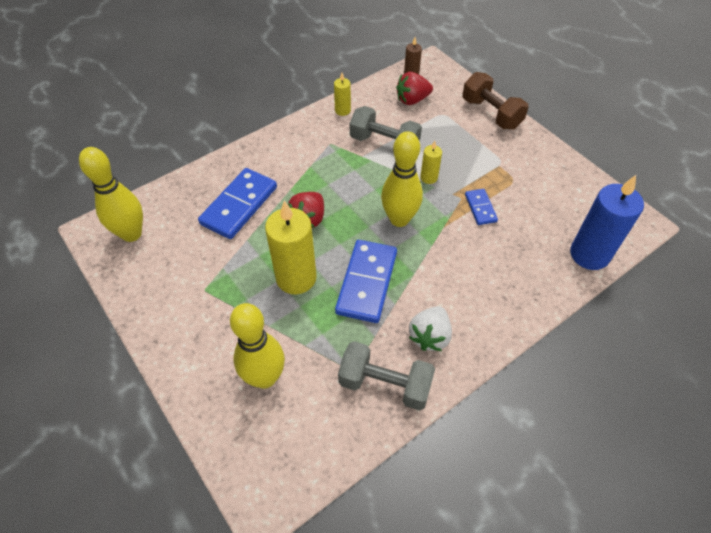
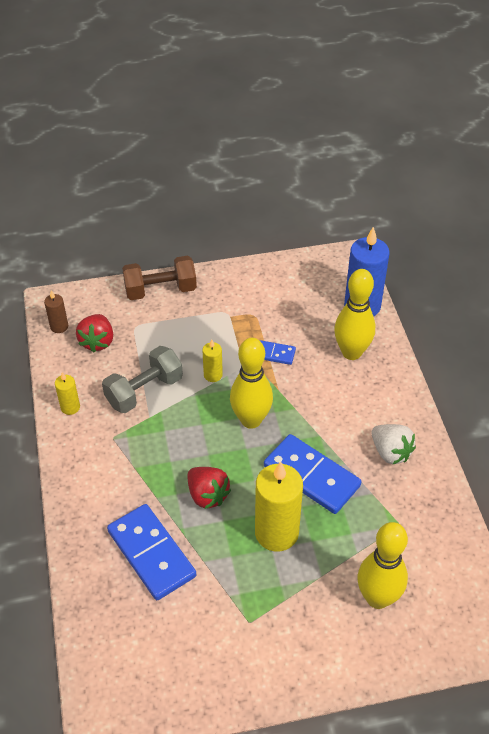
camera: 65 degrees left, 5 degrees down
(131, 234) = (130, 678): yellow bowling pin -> yellow bowling pin (351, 352)
(385, 384) = (423, 504): grey dumbbell -> none

